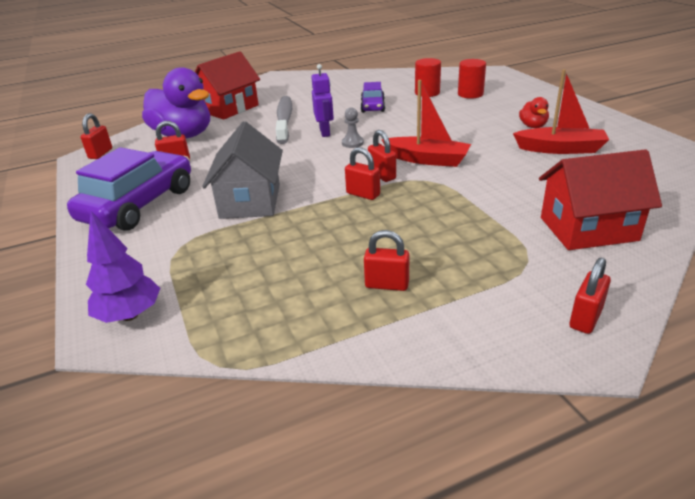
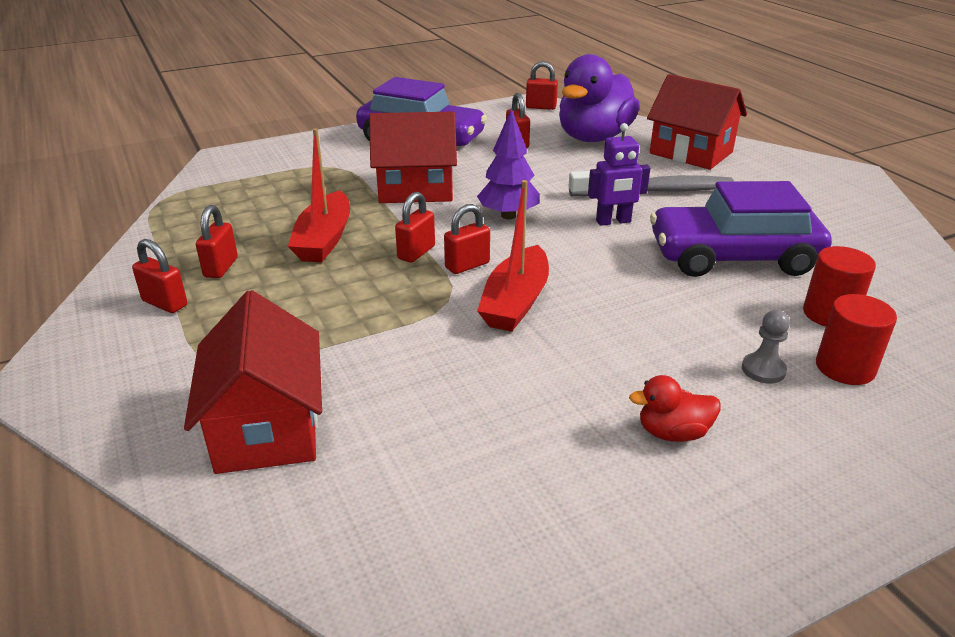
camera: 85 degrees right, 0 degrees up
(130, 315) = (242, 162): purple tree -> purple tree (508, 215)
(250, 201) = (416, 189): grey house -> red house
(352, 143) = (575, 243): grey pawn -> grey pawn (763, 370)
(373, 106) = (733, 257): purple car -> purple car, size x1.94
(560, 149) = (556, 452): red boat -> red boat (324, 239)
(585, 318) = (91, 386): red padlock -> red padlock (165, 303)

